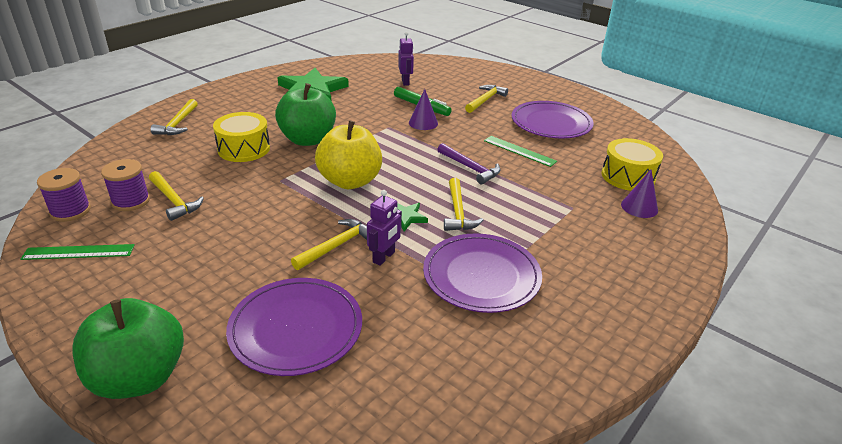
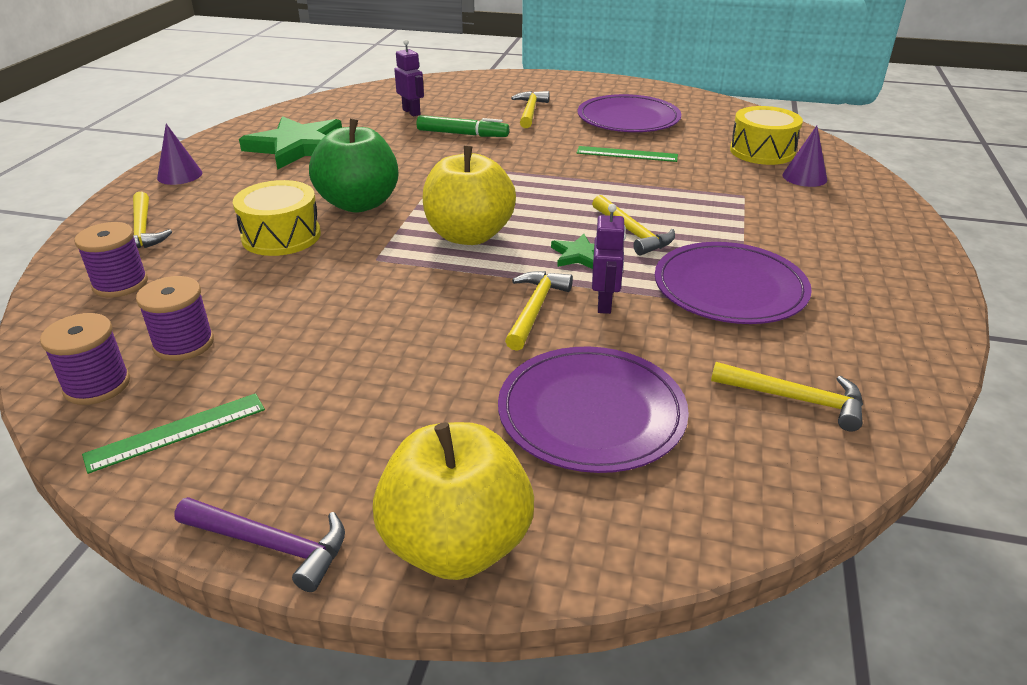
camera: 25 degrees left, 0 degrees up
(137, 154) = (120, 284): none -> purple spool
(139, 377) = (456, 544): green apple -> yellow apple
(174, 201) = (252, 324): yellow hammer -> yellow hammer (795, 399)
(423, 123) = (485, 151): purple cone -> purple cone (179, 175)
(470, 168) = (594, 185): purple hammer -> purple hammer (271, 544)

